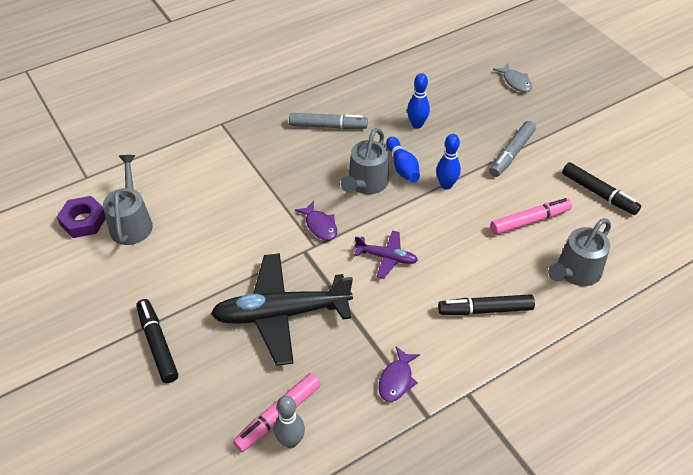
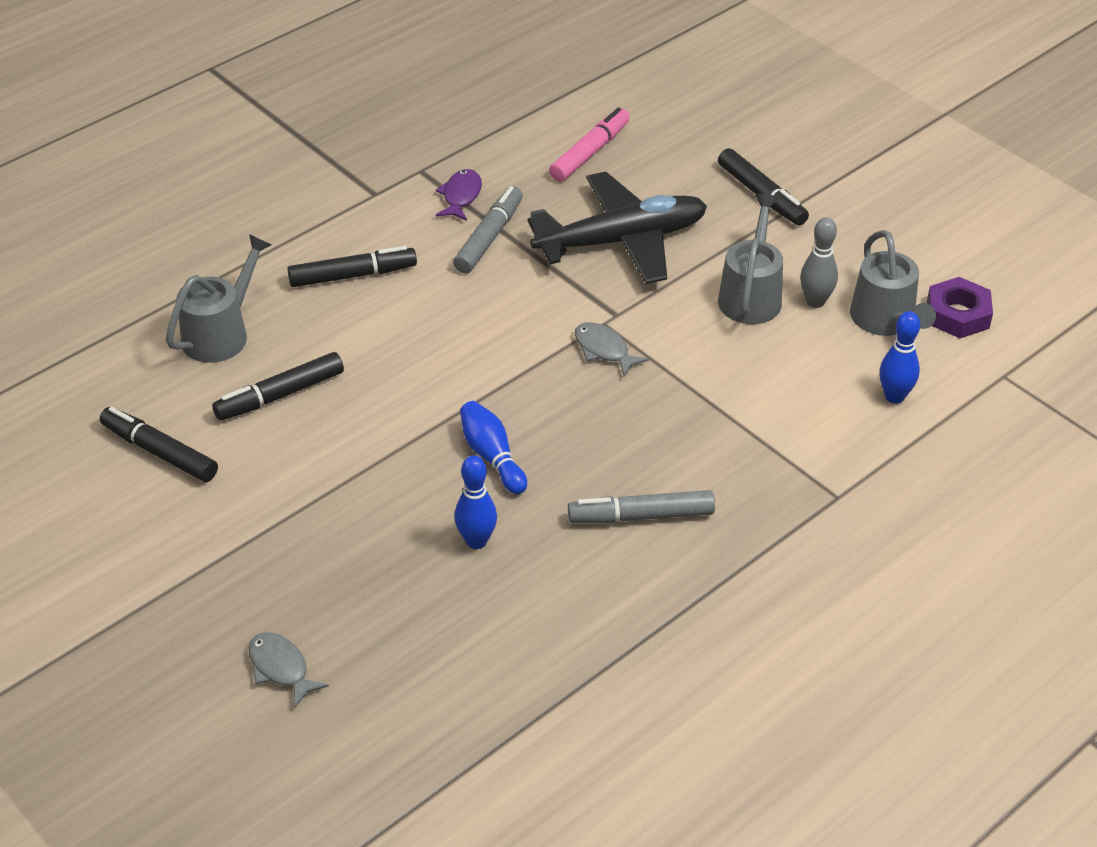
camera: 170 degrees right, 5 degrees down
(290, 441) = (569, 136): grey bowling pin -> grey bowling pin (815, 302)
(320, 225) = (604, 350): purple fish -> grey fish
(366, 184) = (548, 420): grey watering can -> grey watering can (751, 295)
(387, 257) = (495, 320): purple plane -> none
(446, 185) = (415, 435): blue bowling pin -> blue bowling pin (894, 396)
(511, 153) = (301, 505): grey marker -> grey marker (489, 237)
(530, 221) = (280, 395): pink marker -> black marker

